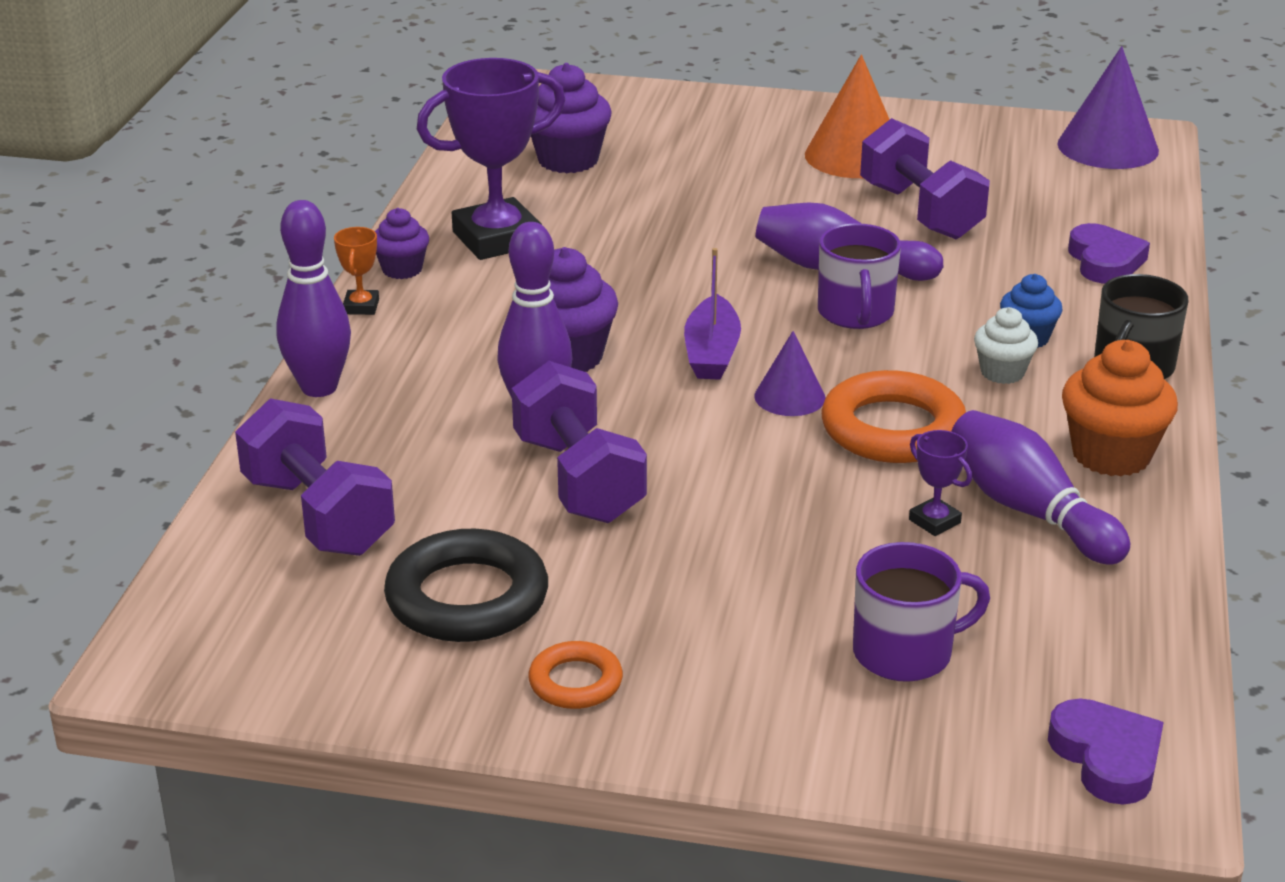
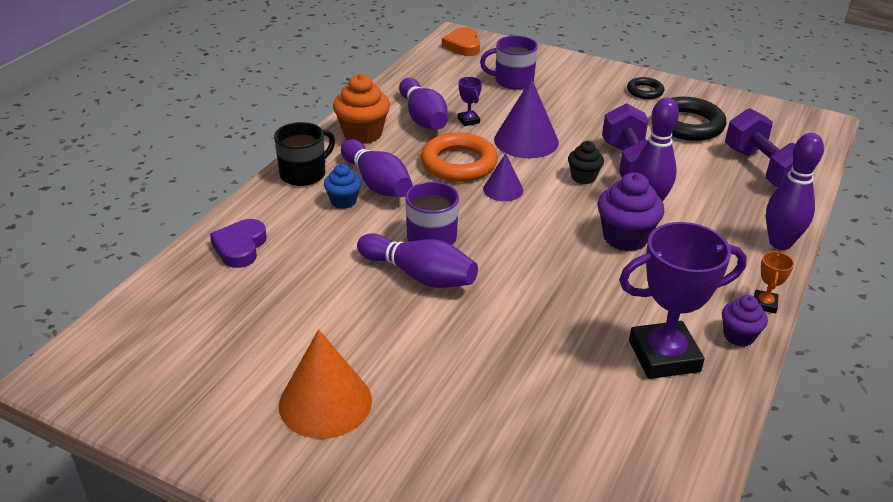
camera: 165 degrees left, 5 degrees up
(568, 160) = (589, 455): purple cupcake -> none
(575, 682) = (645, 91): orange ring -> black ring
(660, 441) = (583, 177): none -> black cupcake
(711, 353) = (535, 224): purple boat -> none
(920, 212) = (323, 319): purple dumbbell -> none
(1002, 372) = (377, 183): white cupcake -> purple bowling pin
(1107, 147) = (104, 367): purple cone -> purple cone (526, 141)
(1107, 758) = (463, 46): purple heart -> orange heart

